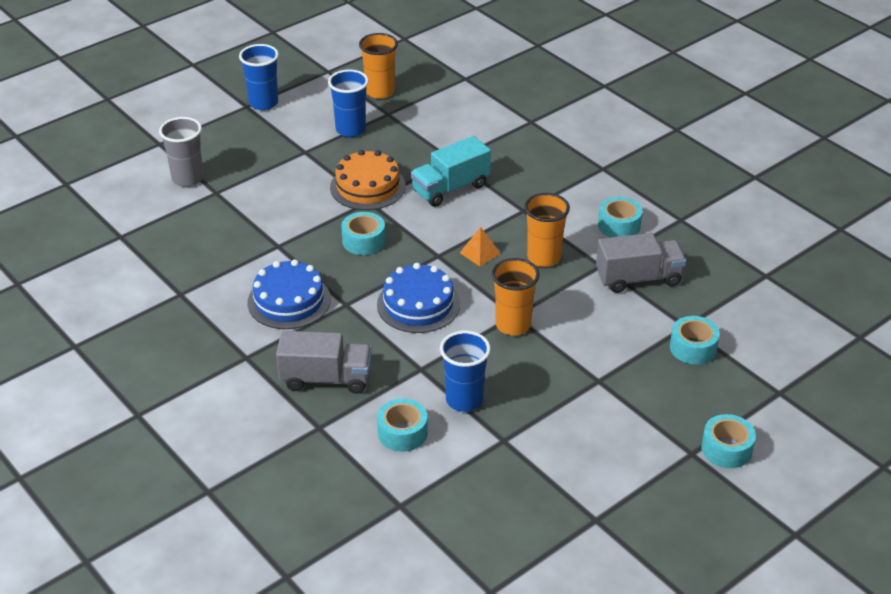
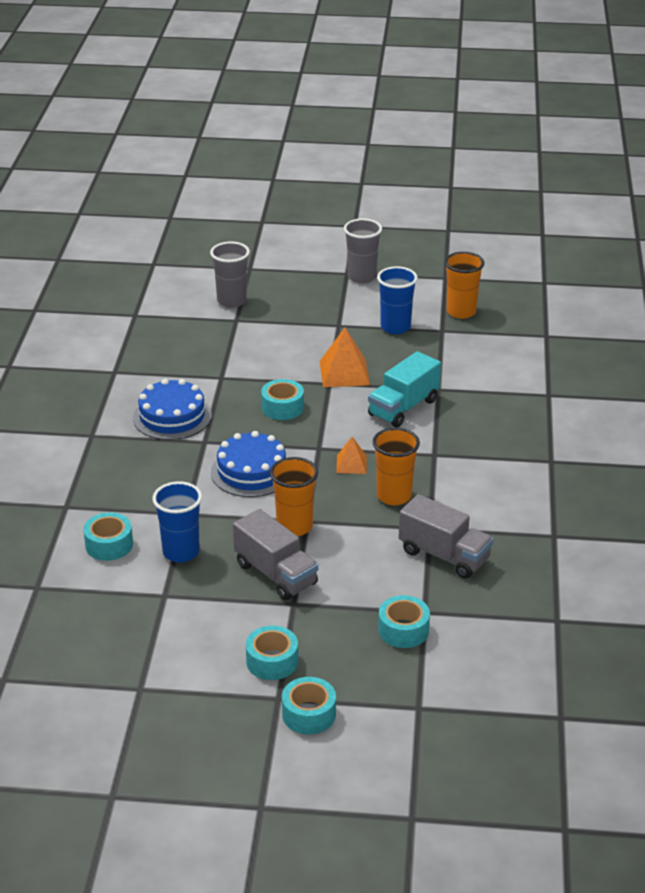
camera: 45 degrees right, 5 degrees down
(263, 103) = (362, 277): blue cup -> grey cup
(326, 379) = (117, 480): grey truck -> grey truck (275, 574)
(367, 186) = (344, 373): orange cake -> orange pyramid
(450, 188) = (403, 407): turquoise truck -> turquoise truck turned 60 degrees counterclockwise
(619, 225) = (493, 509): turquoise tape -> turquoise tape (272, 661)

